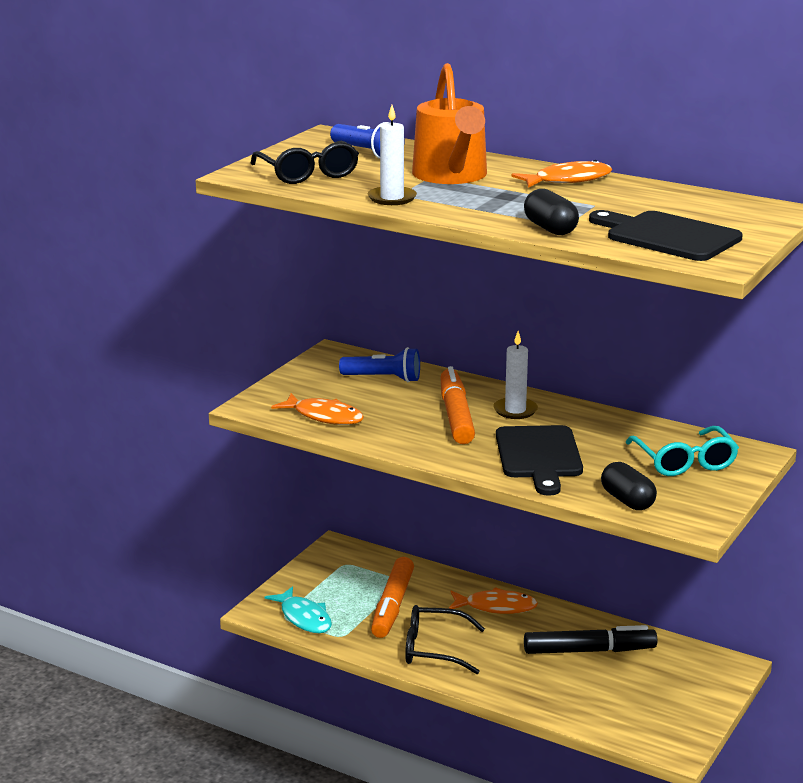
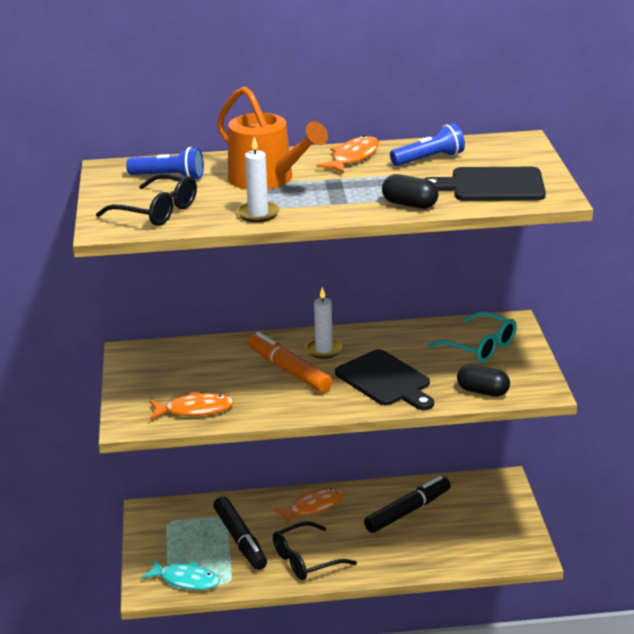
camera: 35 degrees left, 5 degrees up
(383, 378) = (196, 360): blue flashlight -> blue flashlight (429, 159)
(392, 606) = (240, 539): orange marker -> black marker

